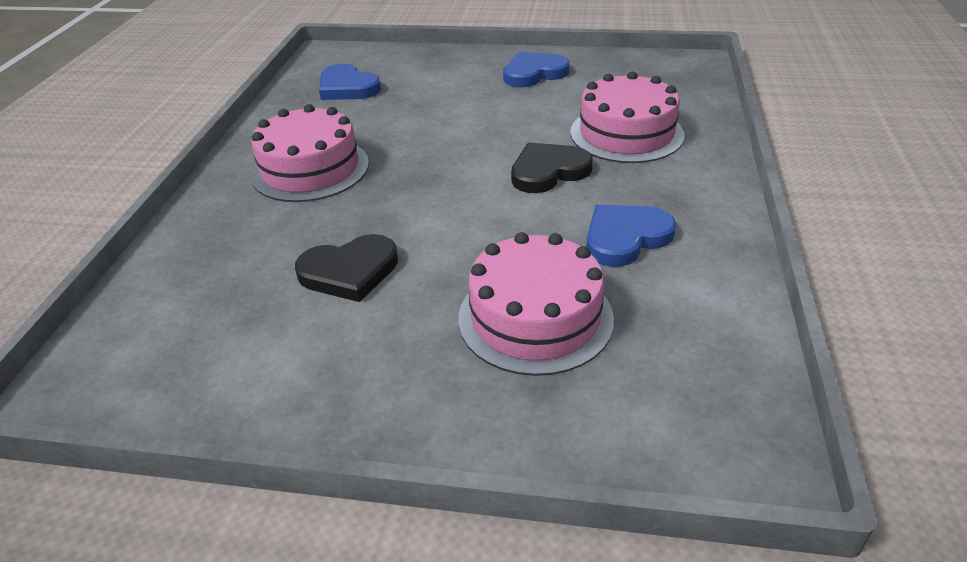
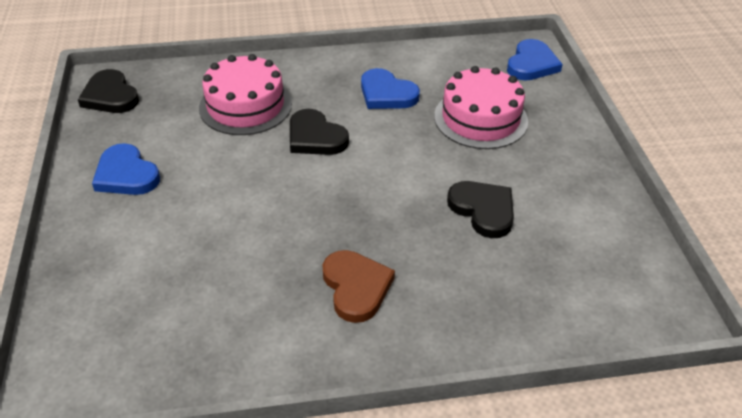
camera: 110 degrees left, 5 degrees up
(310, 169) = (356, 287): pink cake -> brown heart
(347, 87) = (168, 323): blue heart -> blue heart (531, 64)
(664, 66) = (110, 96): none -> black heart

